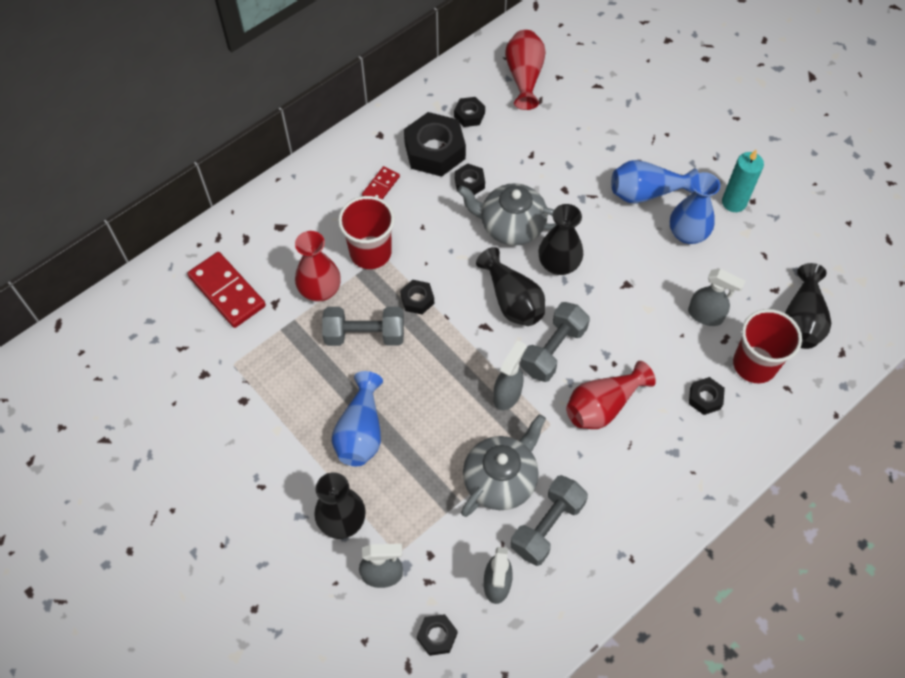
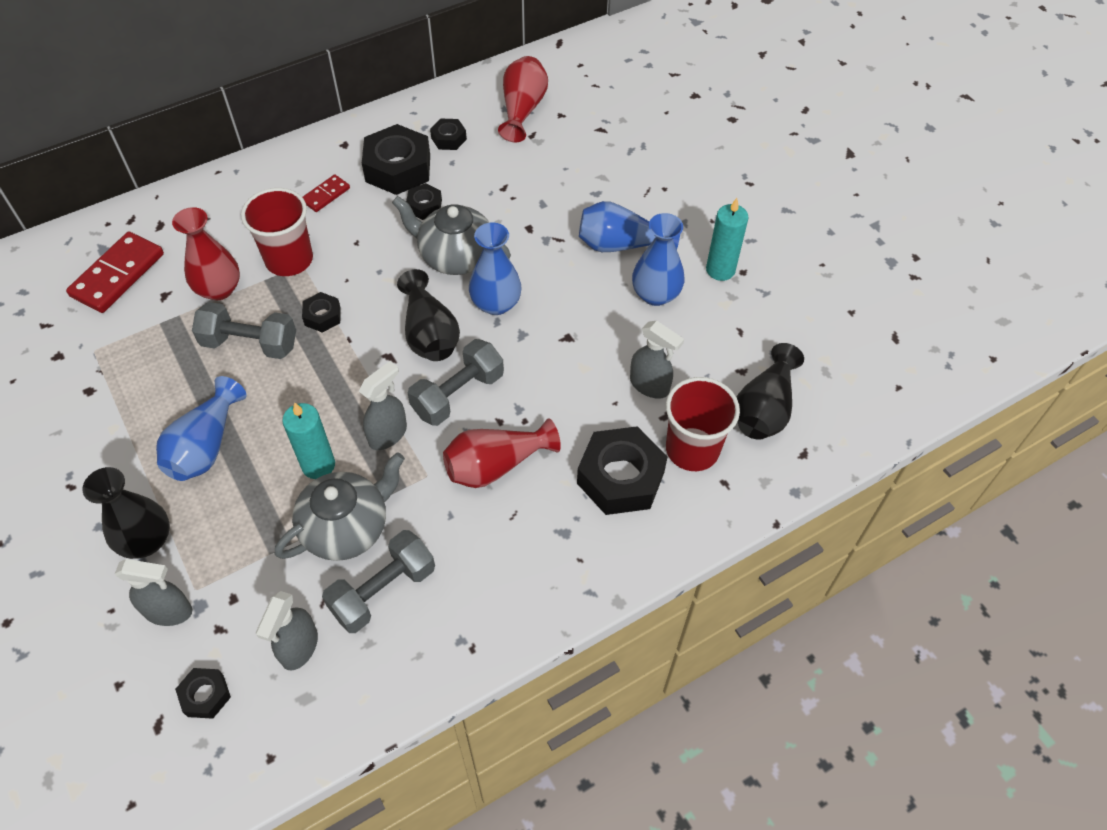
camera: 10 degrees right, 5 degrees down
(227, 291) = (118, 275): red domino -> red domino turned 60 degrees clockwise
(459, 431) = (318, 465): none -> turquoise candle
(558, 264) = (496, 304): black vase -> blue vase
(705, 398) = (620, 477): black nut -> black nut, size x2.00

